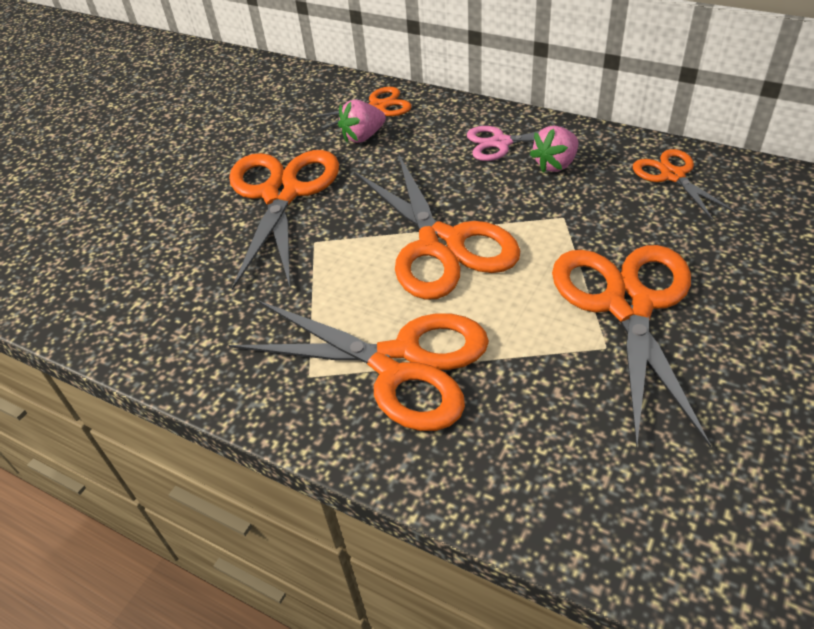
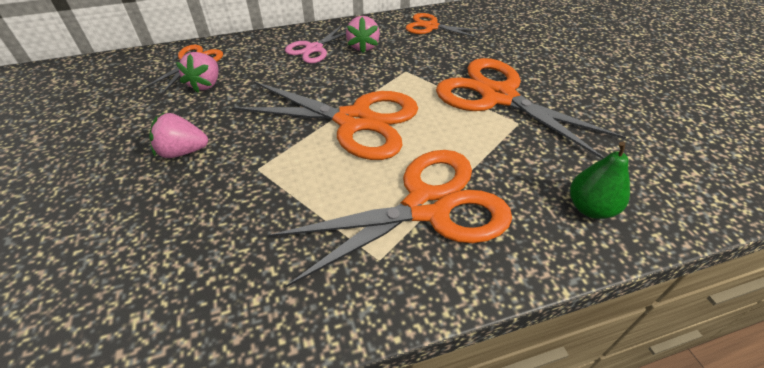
camera: 50 degrees left, 0 degrees up
(282, 194) = (183, 152): orange scissors -> pink strawberry
(547, 478) = (590, 208): none -> green pear

